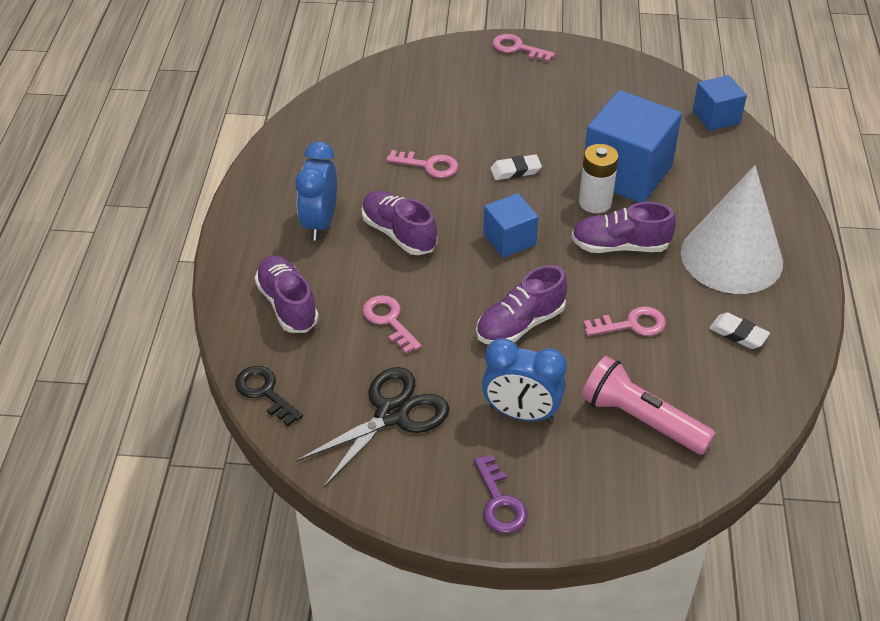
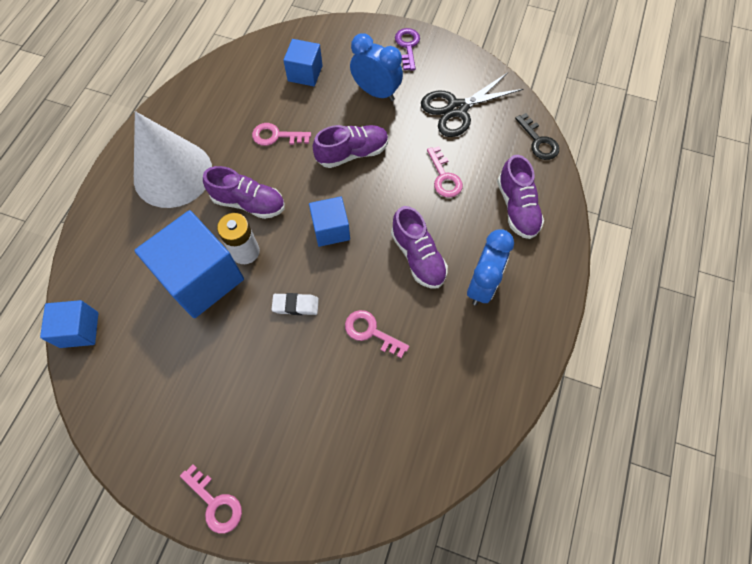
camera: 165 degrees left, 20 degrees up
(641, 419) = (305, 73): pink flashlight -> blue cube
(738, 334) = (210, 114): white eraser -> none

